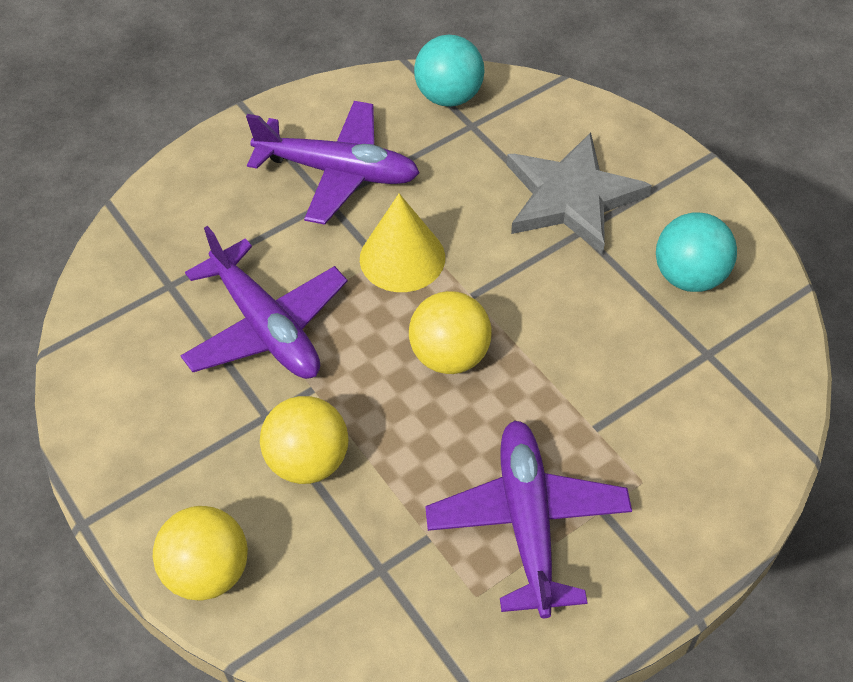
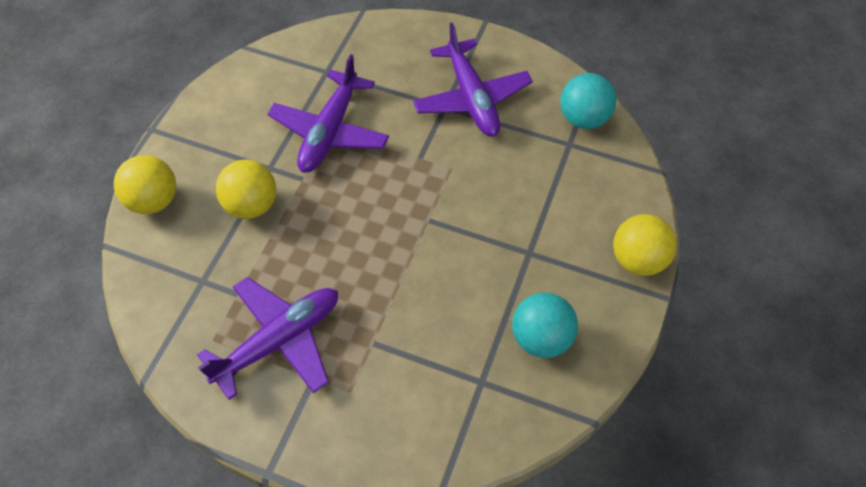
camera: 55 degrees right, 5 degrees up
(402, 258) = (430, 168): yellow cone -> none
(450, 355) = (374, 233): yellow ball -> yellow ball (637, 259)
(572, 197) = (554, 232): grey star -> none

